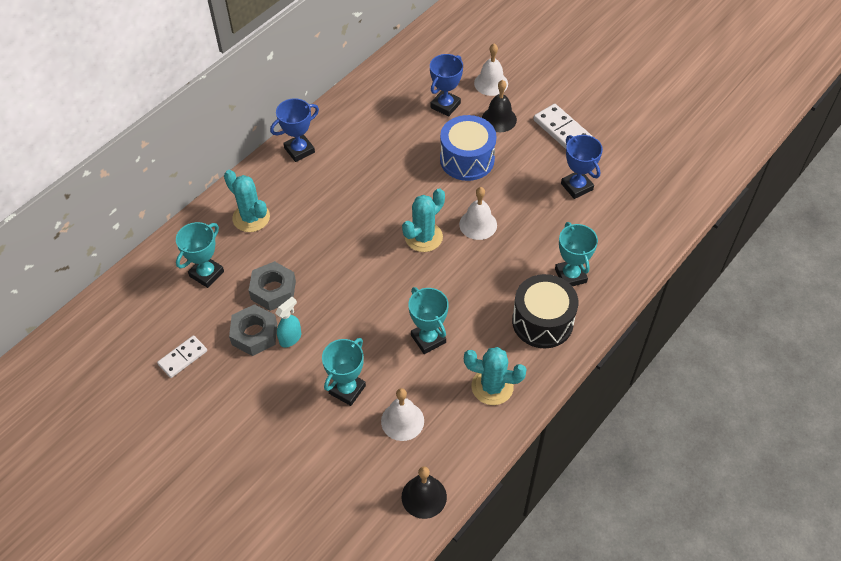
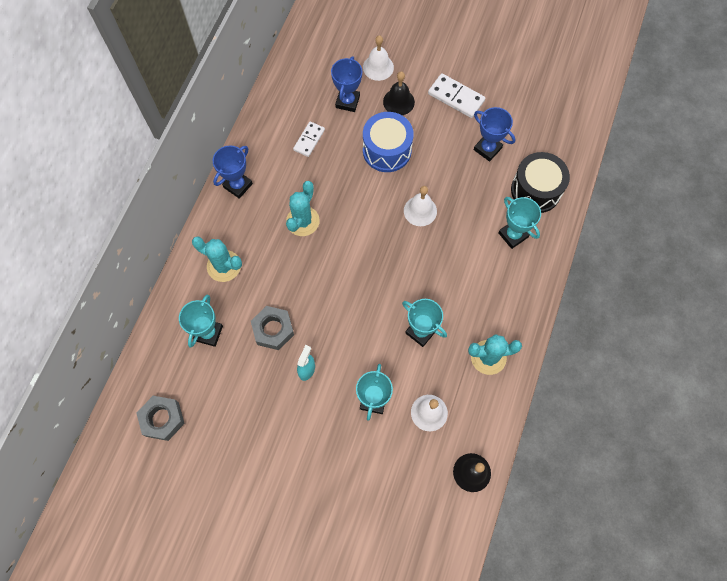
camera: 20 degrees left, 15 degrees up
(183, 358) = (223, 419): white domino -> white domino (309, 140)
(254, 334) = (275, 376): grey nut -> grey nut (162, 419)
(423, 237) = (379, 237): turquoise cactus -> turquoise cactus (302, 221)
(542, 322) = (506, 285): black drum -> black drum (535, 190)

